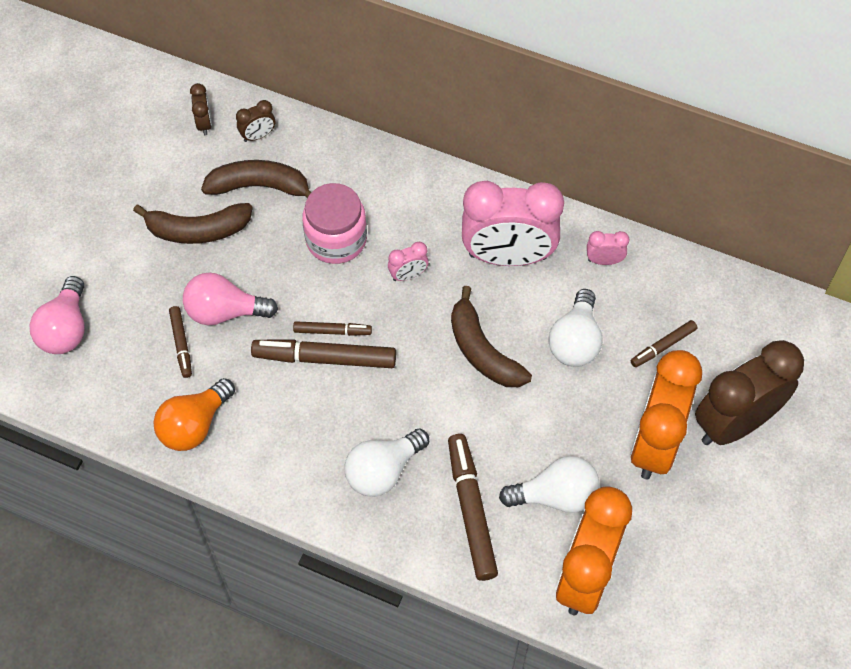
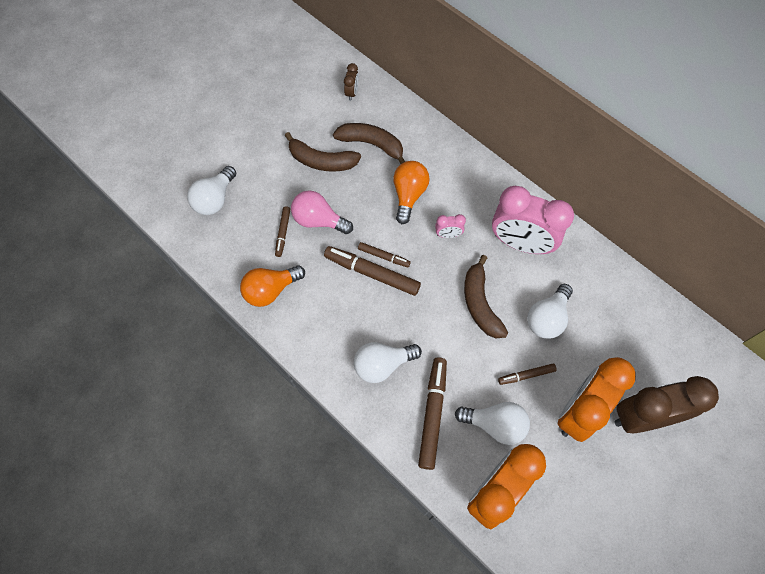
camera: 20 degrees right, 5 degrees up
(66, 329) = (215, 199): pink light bulb -> white light bulb
(258, 136) = (383, 111): brown clock -> none
(336, 239) = (409, 195): pink jar -> orange light bulb
(604, 260) = (587, 268): pink clock -> none
(663, 346) = (609, 343): brown marker -> brown marker (526, 375)

